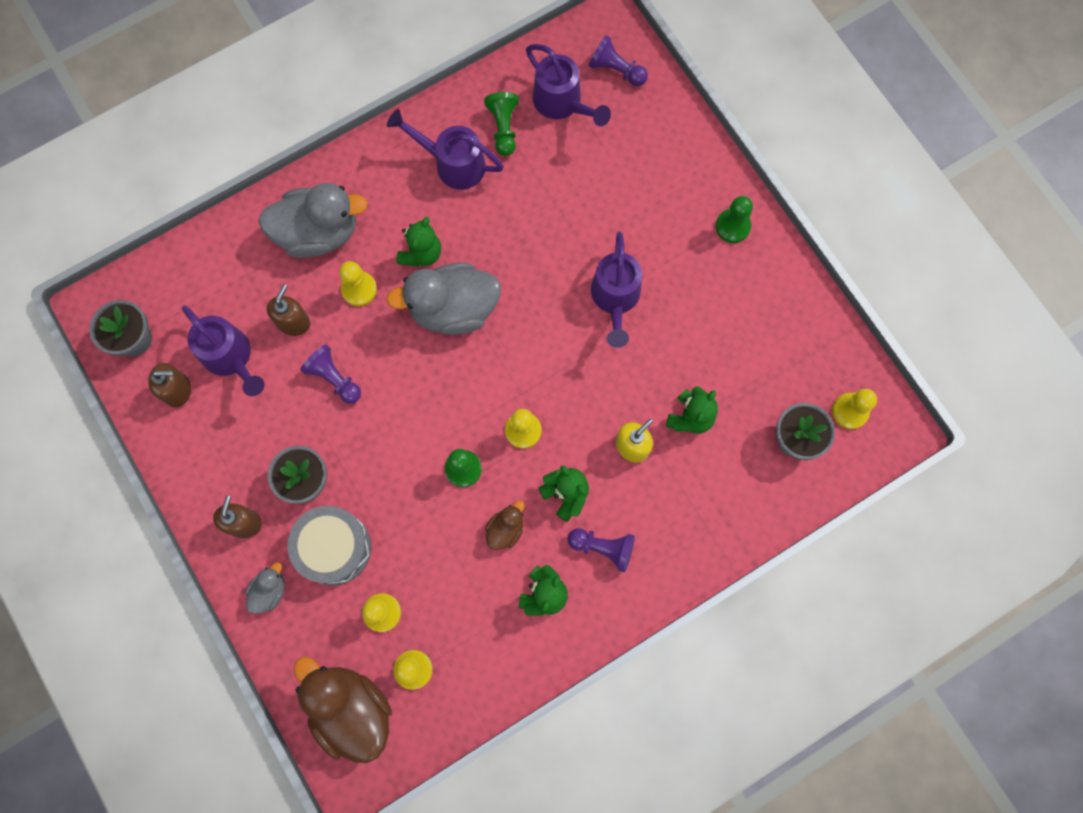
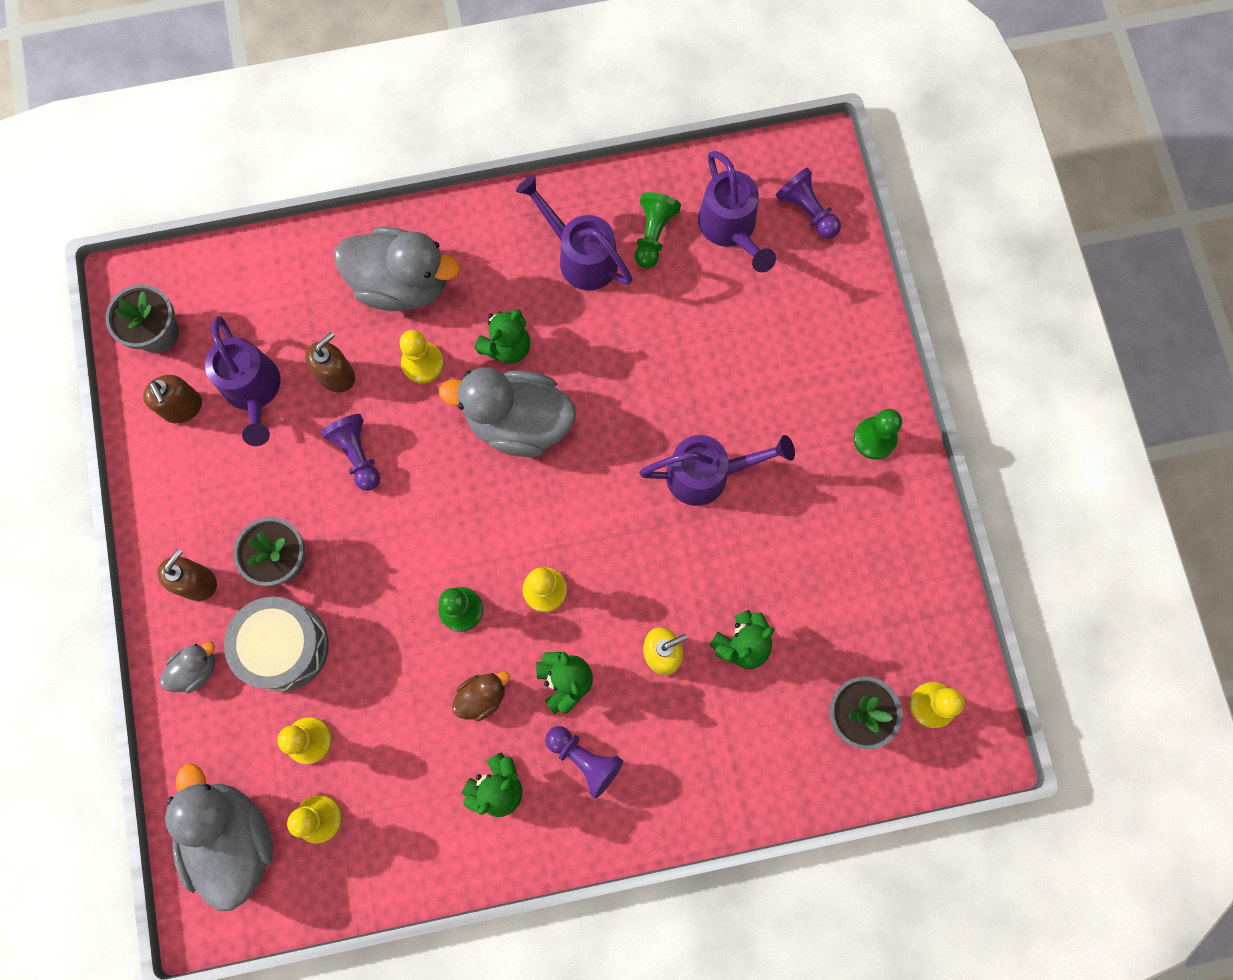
camera: 20 degrees right, 0 degrees up
(177, 390) = (183, 407): brown soap dispenser -> brown soap dispenser turned 45 degrees clockwise
(351, 709) = (233, 838): brown duck -> grey duck
(615, 298) = (707, 474): purple watering can -> purple watering can turned 120 degrees counterclockwise

